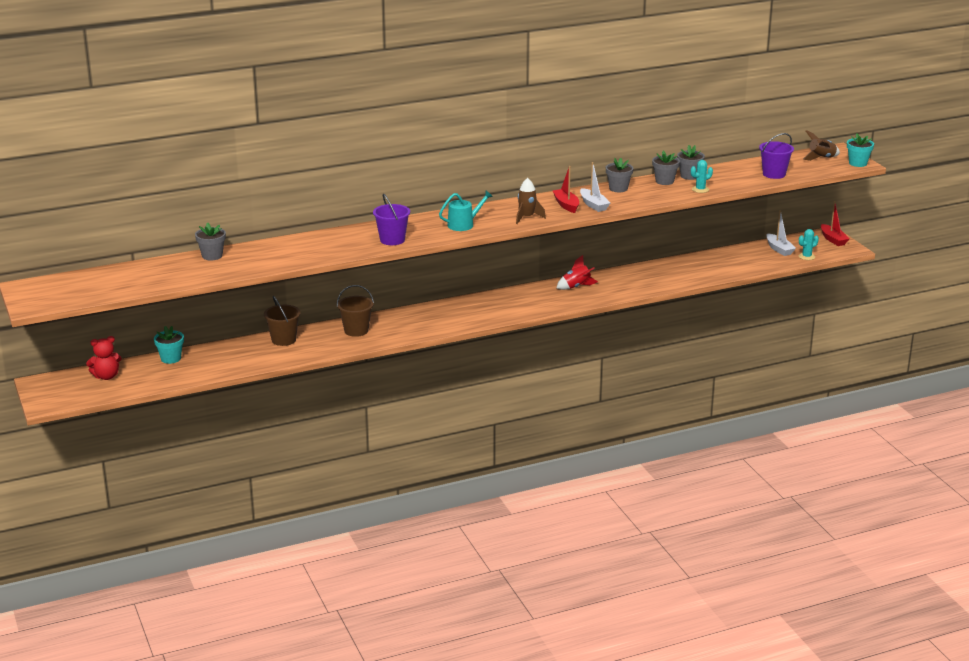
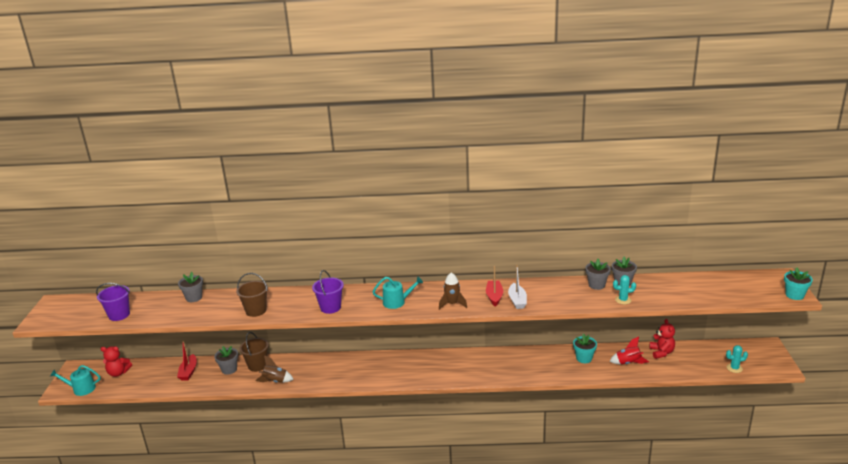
camera: 25 degrees right, 0 degrees up
(74, 398) = (81, 389): none -> turquoise watering can
(171, 358) = (171, 366): turquoise flower pot -> turquoise flower pot (584, 358)
(356, 330) = (313, 368): brown bucket -> brown bucket (256, 310)
(576, 287) = (510, 360): red rocket -> red rocket (628, 363)
(618, 188) = (551, 286): grey flower pot -> grey flower pot (229, 369)
(729, 255) = (661, 352): none -> red teddy bear
(774, 174) = (703, 294): purple bucket -> purple bucket (119, 315)
(779, 249) = (712, 354): white boat -> none
(821, 158) = (760, 283): brown rocket -> brown rocket (275, 381)
(833, 239) = (769, 353): red boat -> red boat (188, 372)

